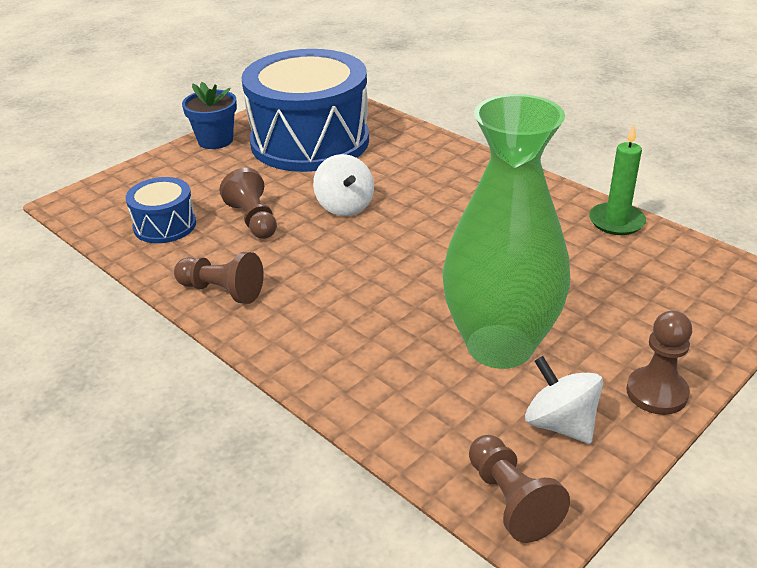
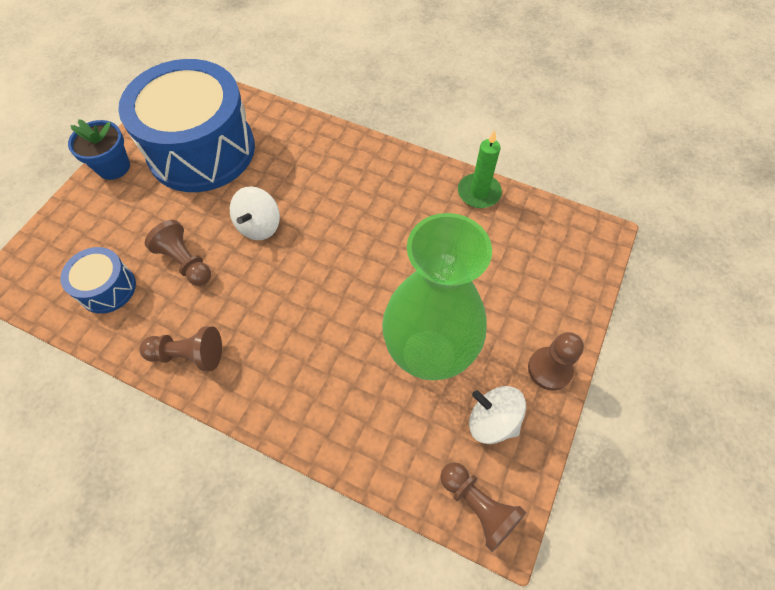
camera: 20 degrees left, 25 degrees up
(345, 206) = (259, 226): white spinning top -> white spinning top turned 60 degrees clockwise

